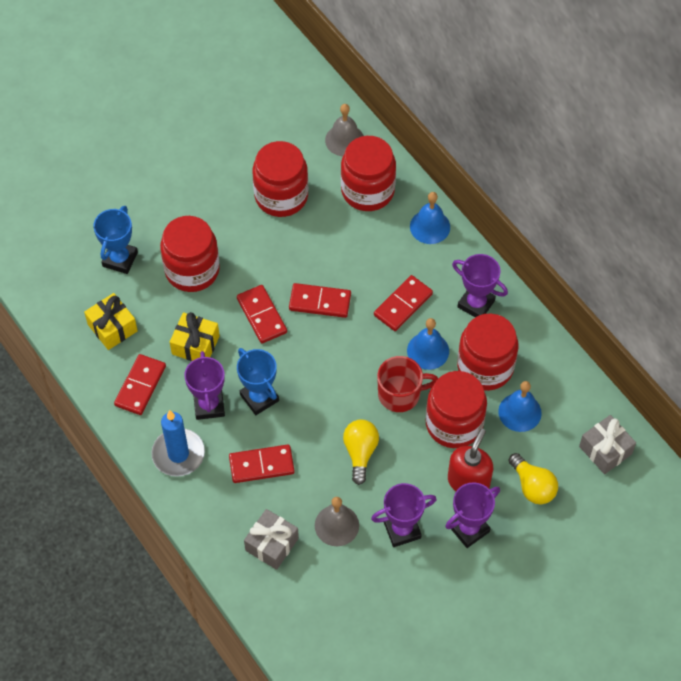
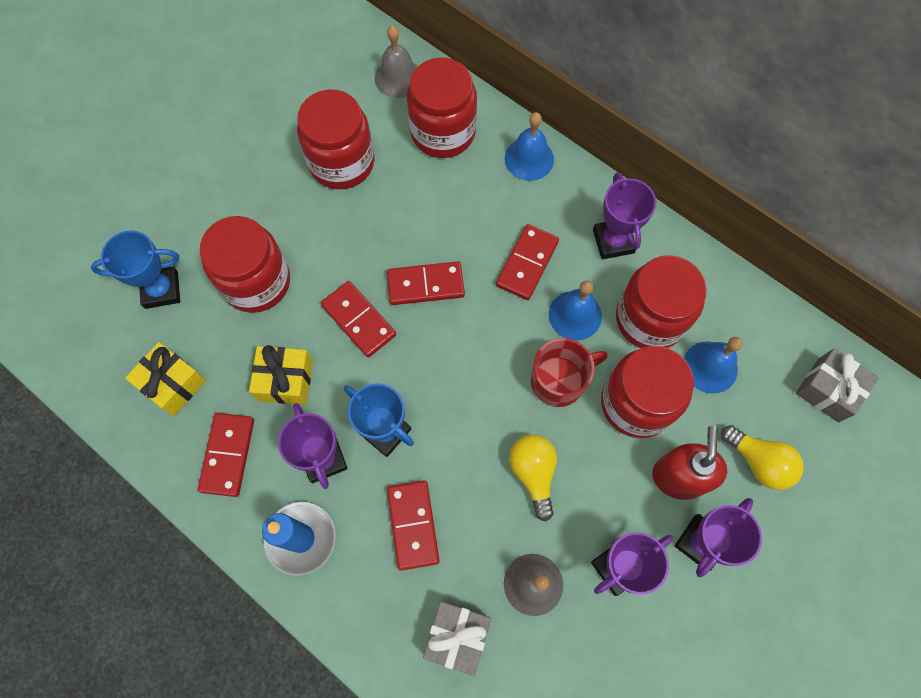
camera: 15 degrees left, 10 degrees up
(120, 259) = (161, 290): blue trophy -> blue trophy turned 75 degrees clockwise
(261, 465) = (413, 525): red domino -> red domino turned 75 degrees counterclockwise
(476, 304) = (613, 241): purple trophy -> purple trophy turned 60 degrees clockwise

